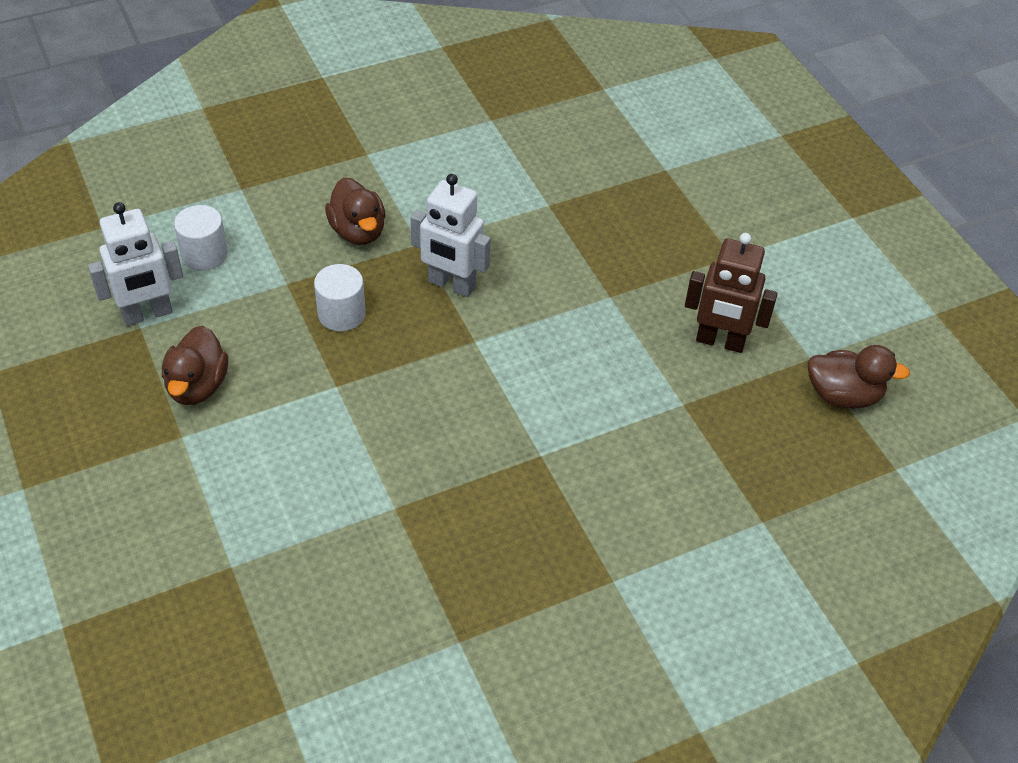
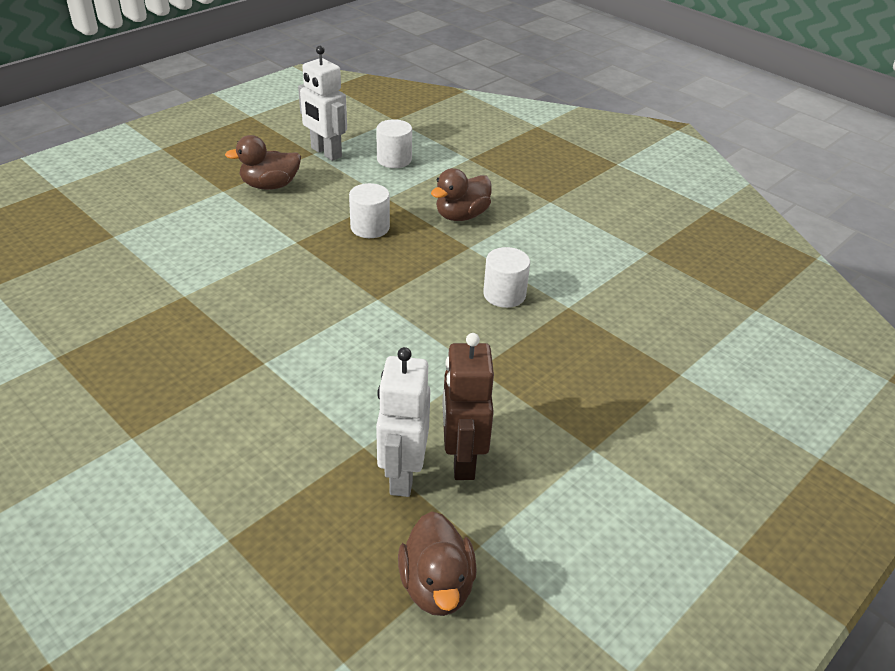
camera: 70 degrees right, 10 degrees down
(451, 285) = (433, 273): white robot -> white robot (402, 475)
(511, 243) = (504, 294): none -> white cylinder

